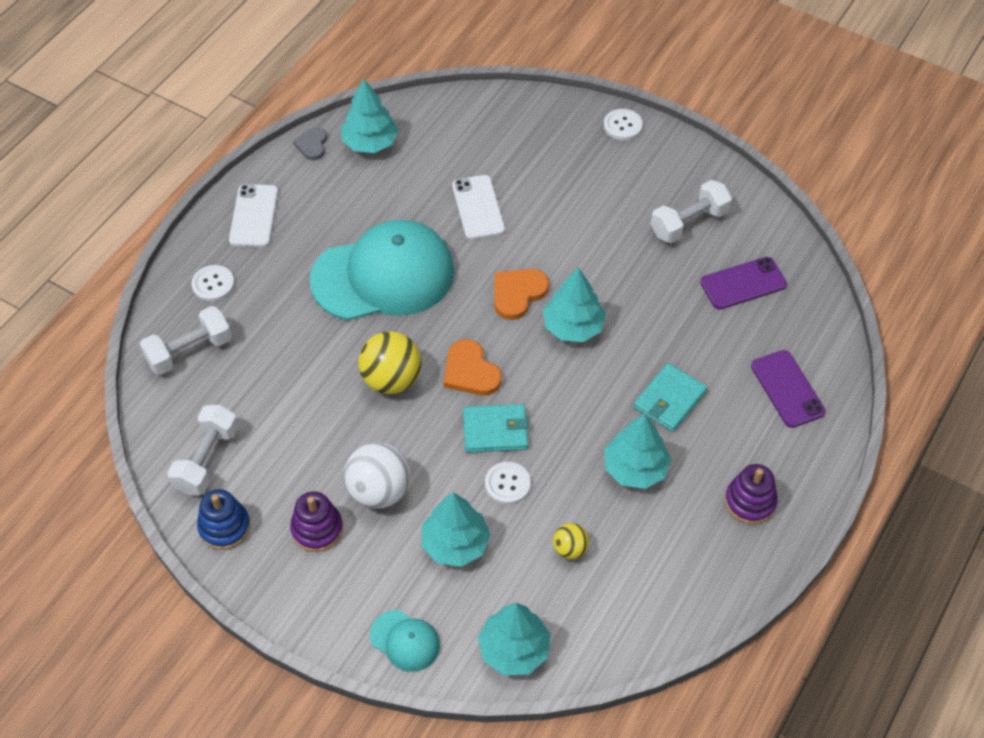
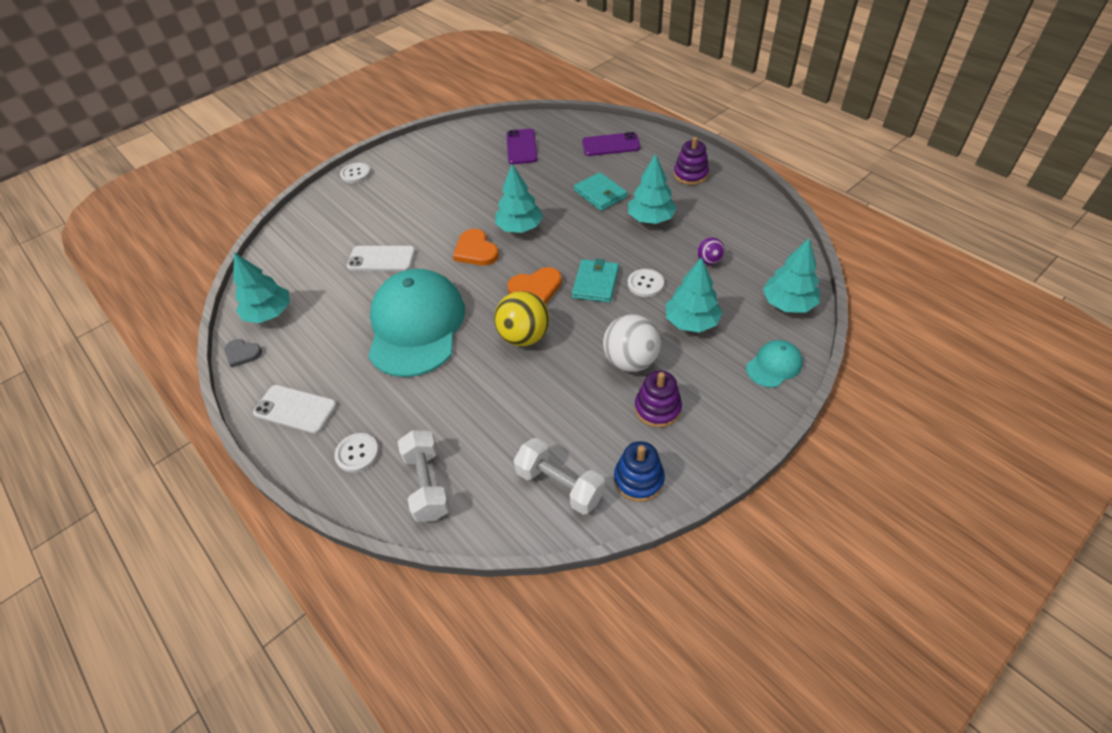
camera: 70 degrees left, 5 degrees down
(570, 549) = (709, 261): yellow ball -> purple ball
(689, 223) = (459, 160): white dumbbell -> none

